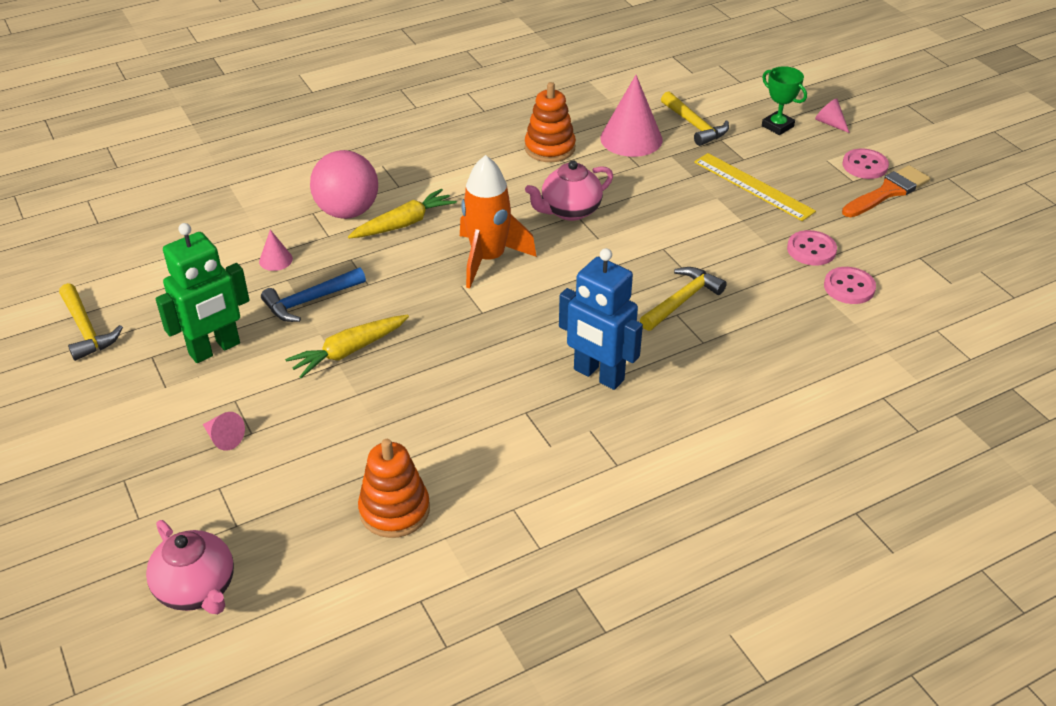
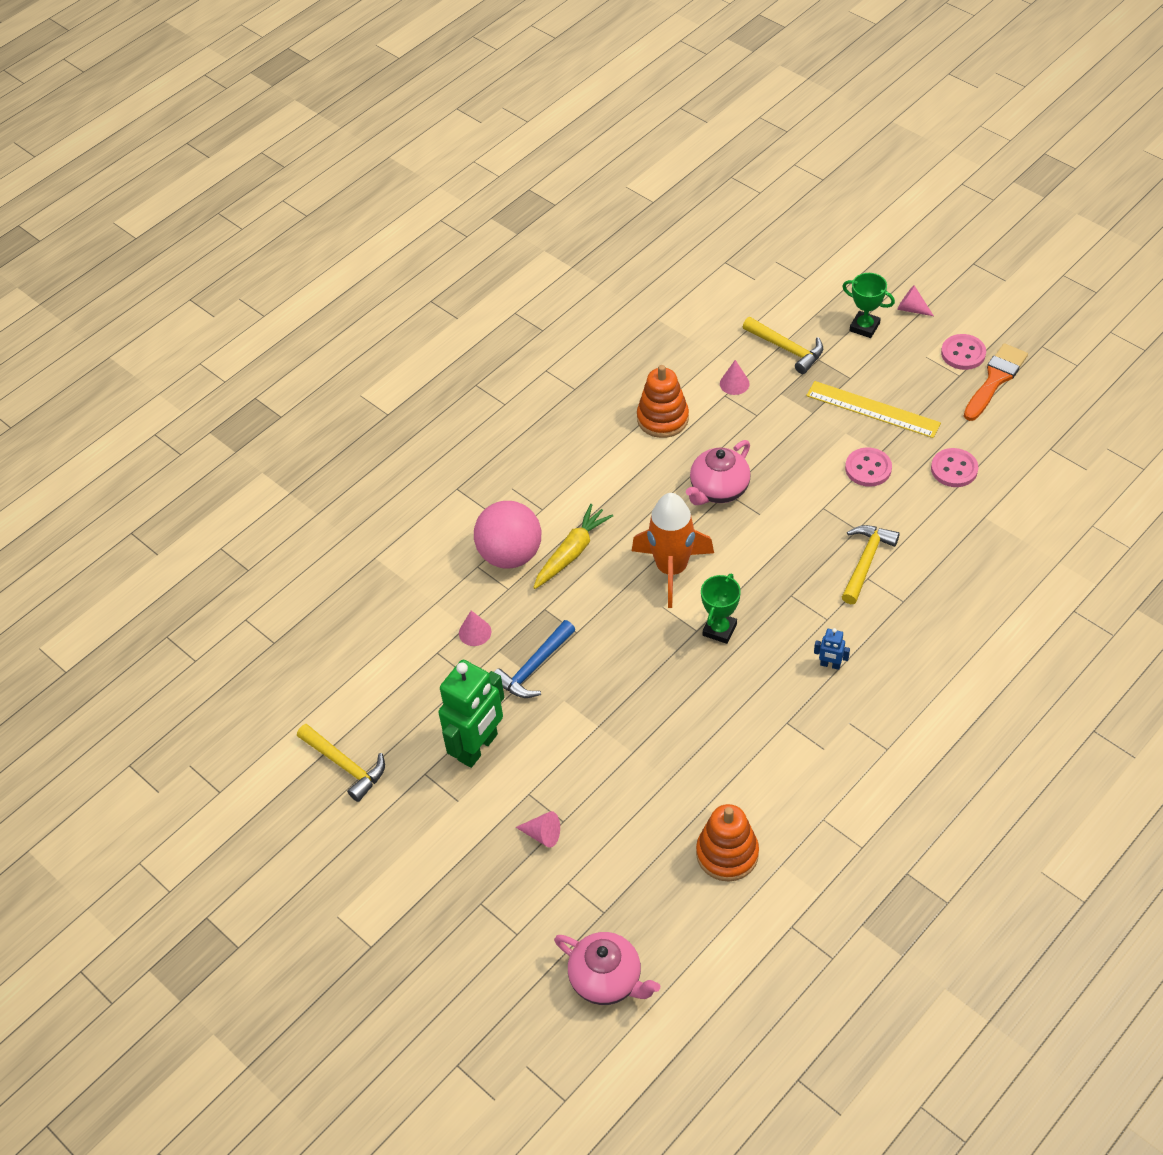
camera: 15 degrees left, 10 degrees up
(349, 351) = (600, 710): yellow carrot -> none
(505, 317) = (719, 629): none -> green trophy
(598, 375) = (830, 665): blue robot -> blue robot, size x0.43
(631, 139) = (734, 383): pink cone -> pink cone, size x0.47
(849, 287) = (1002, 502): pink button -> pink button (868, 468)

